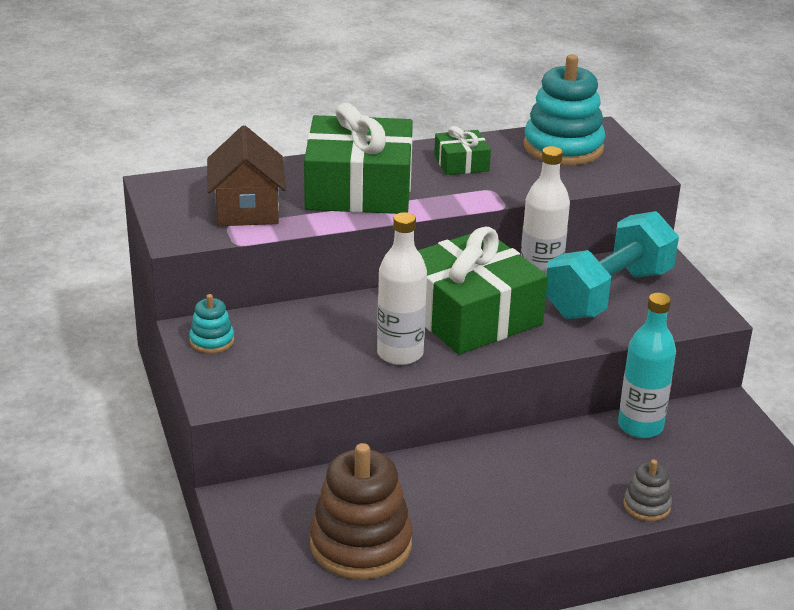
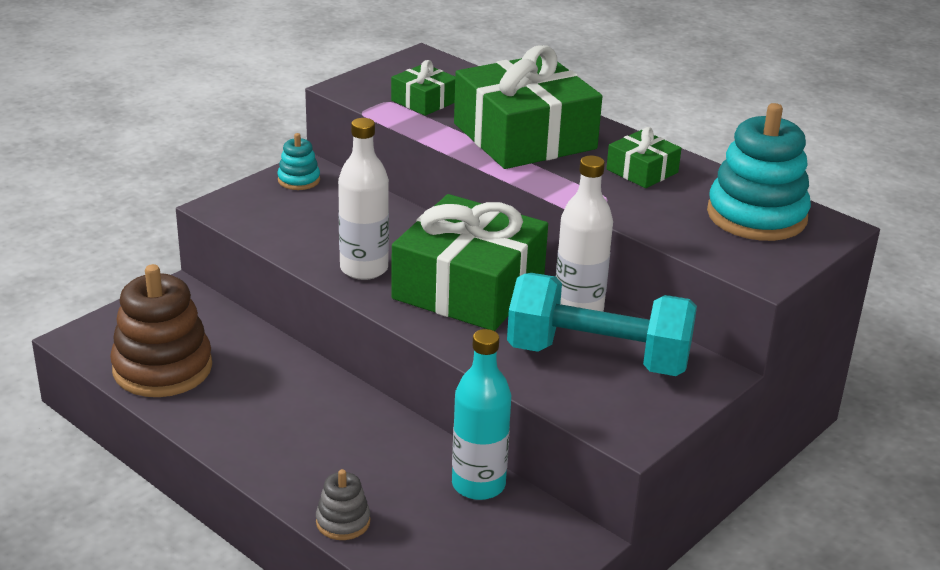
camera: 60 degrees right, 0 degrees up
(247, 209) = (424, 101): brown house -> green gift

